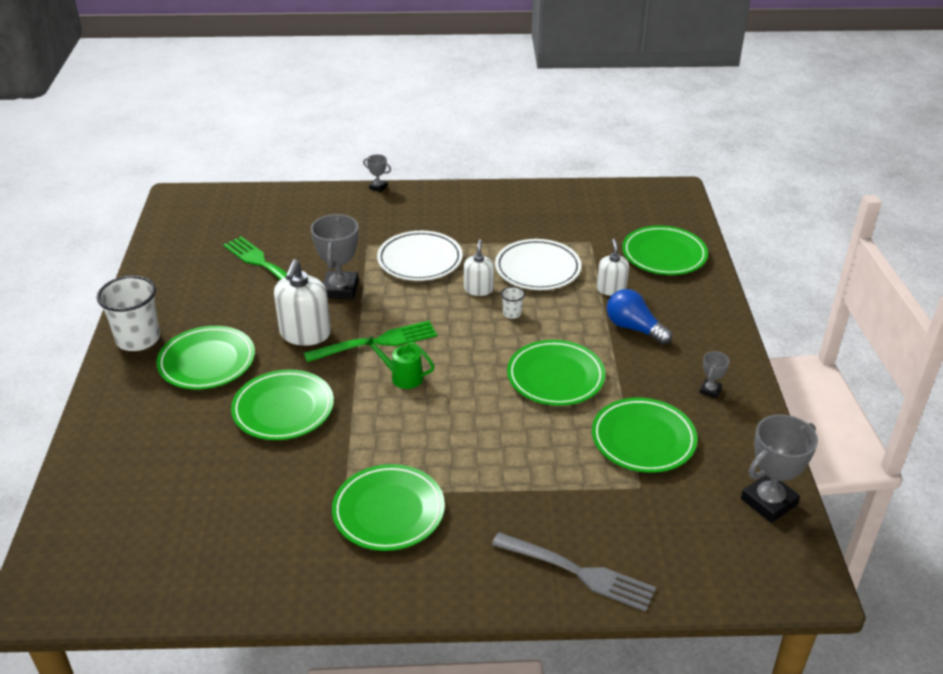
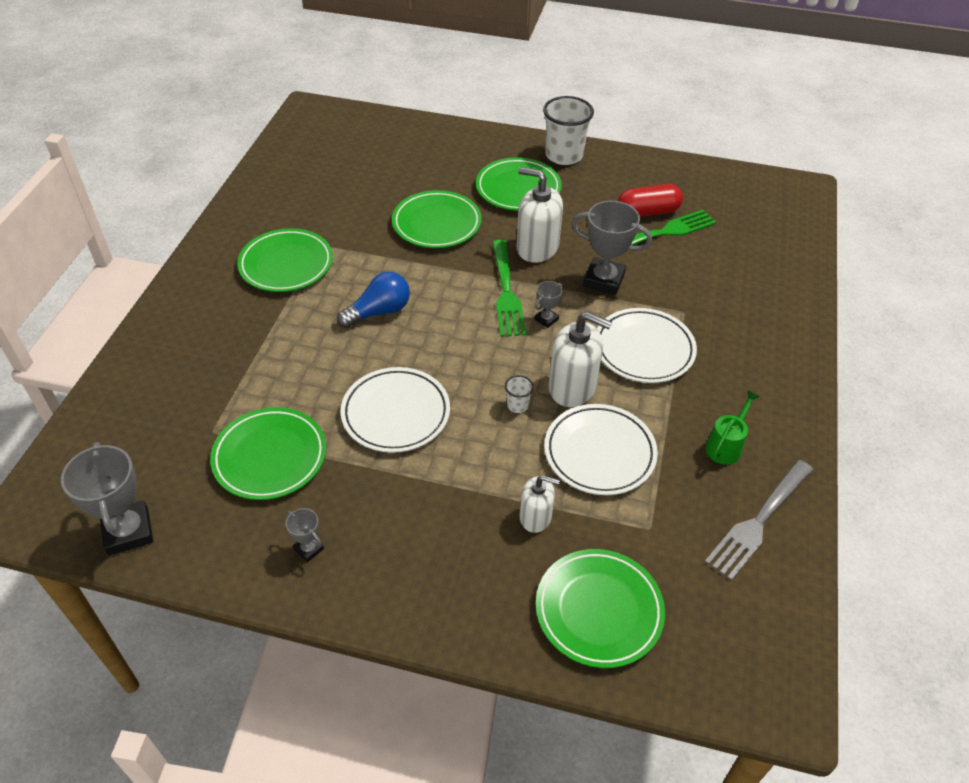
camera: 105 degrees right, 10 degrees up
(232, 275) = (647, 212): none -> red capsule
(378, 187) = (815, 342): grey trophy -> grey trophy (546, 319)
(402, 377) = (447, 300): green watering can -> green watering can (726, 445)
(478, 289) = (572, 387): white soap dispenser -> white soap dispenser, size x1.65
(555, 377) = (396, 413): green plate -> white plate
(578, 572) = (152, 359): grey fork -> grey fork (758, 521)
(634, 328) = (449, 513): blue light bulb -> blue light bulb (379, 312)

